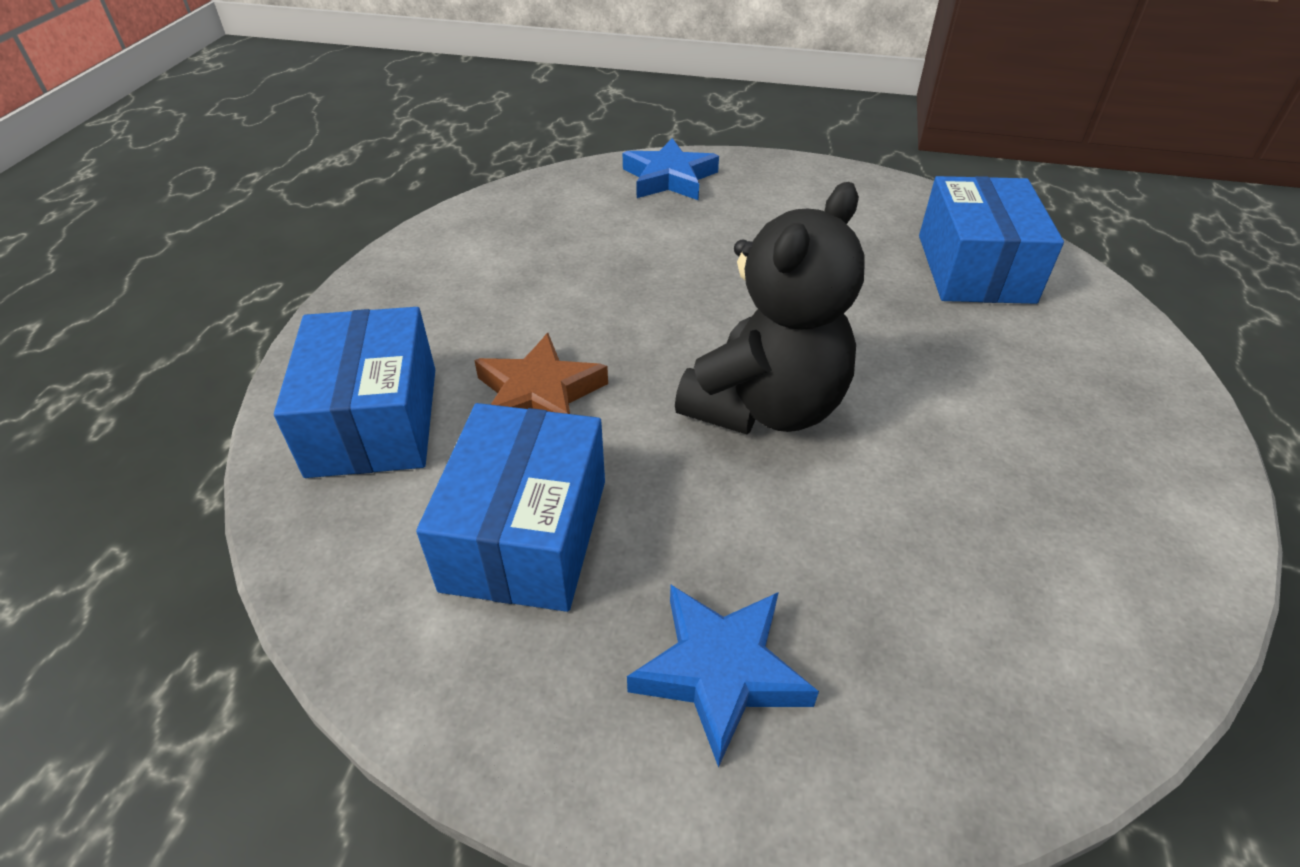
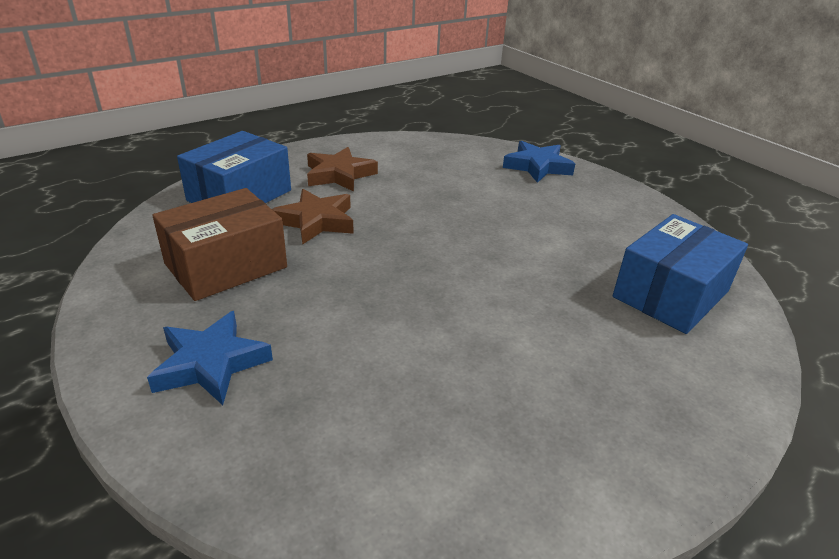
camera: 40 degrees right, 10 degrees down
(463, 310) = (339, 175): none -> brown star
(526, 534) = (226, 265): blue box -> brown box
(765, 407) = (412, 284): black teddy bear -> none

